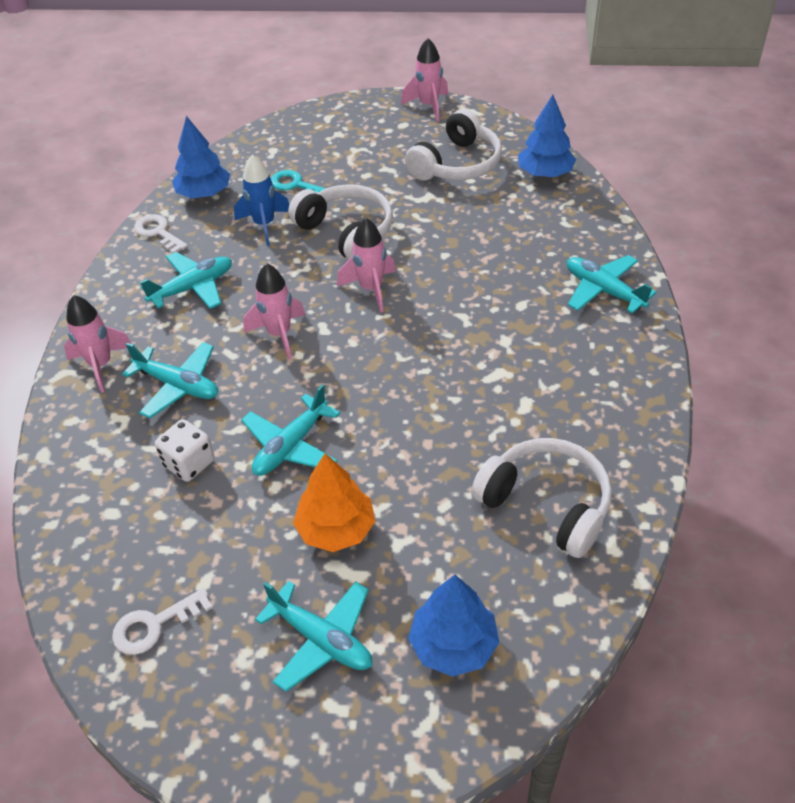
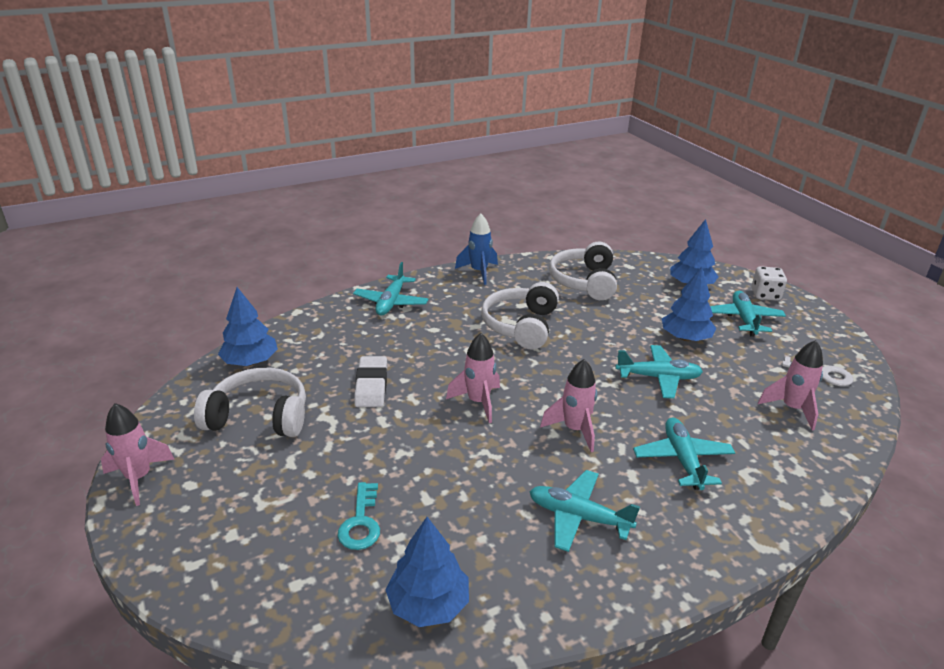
camera: 125 degrees left, 15 degrees down
(101, 365) = (723, 524): pink rocket -> pink rocket (792, 409)
(158, 232) = (528, 604): white key -> none
(189, 463) = (728, 416): white dice -> white dice (765, 295)
(264, 225) = (446, 513): blue rocket -> blue rocket (479, 272)
(336, 529) = (685, 338): orange tree -> blue tree
(346, 233) = (416, 447): white headphones -> white headphones (521, 326)
(451, 232) = (371, 385): none -> white eraser

